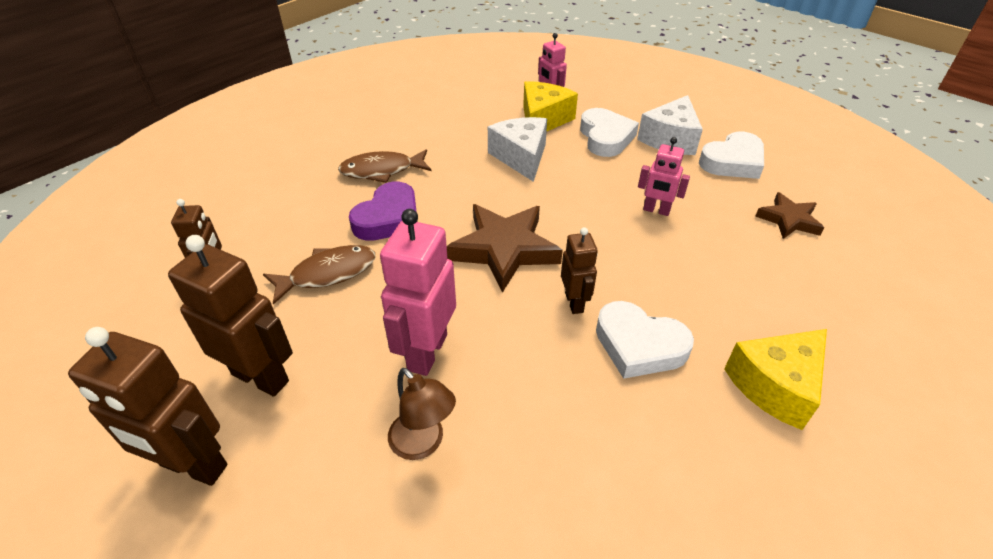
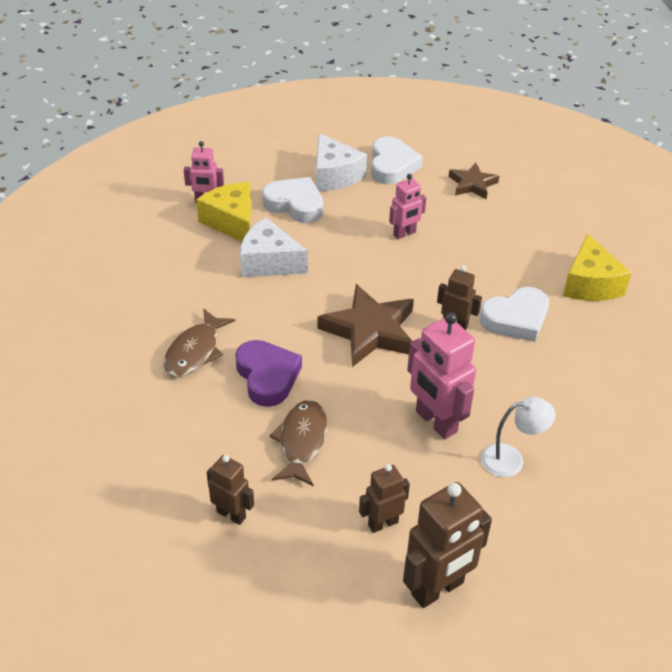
camera: 55 degrees left, 0 degrees up
(261, 377) = (382, 523): brown robot -> brown robot, size x0.58
(423, 443) = (511, 459): brown lamp -> white lamp

